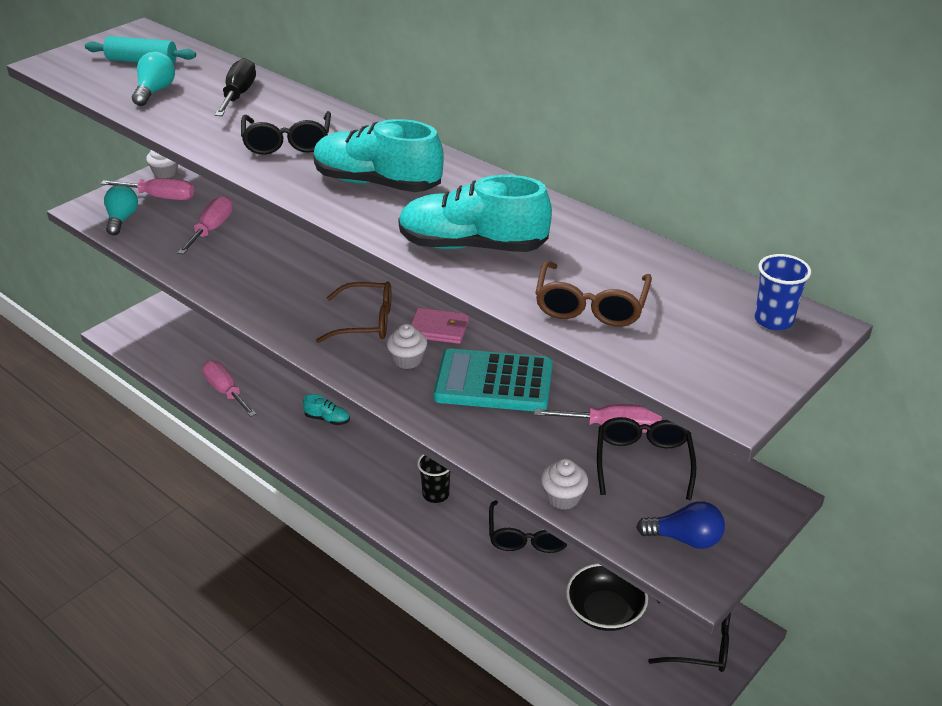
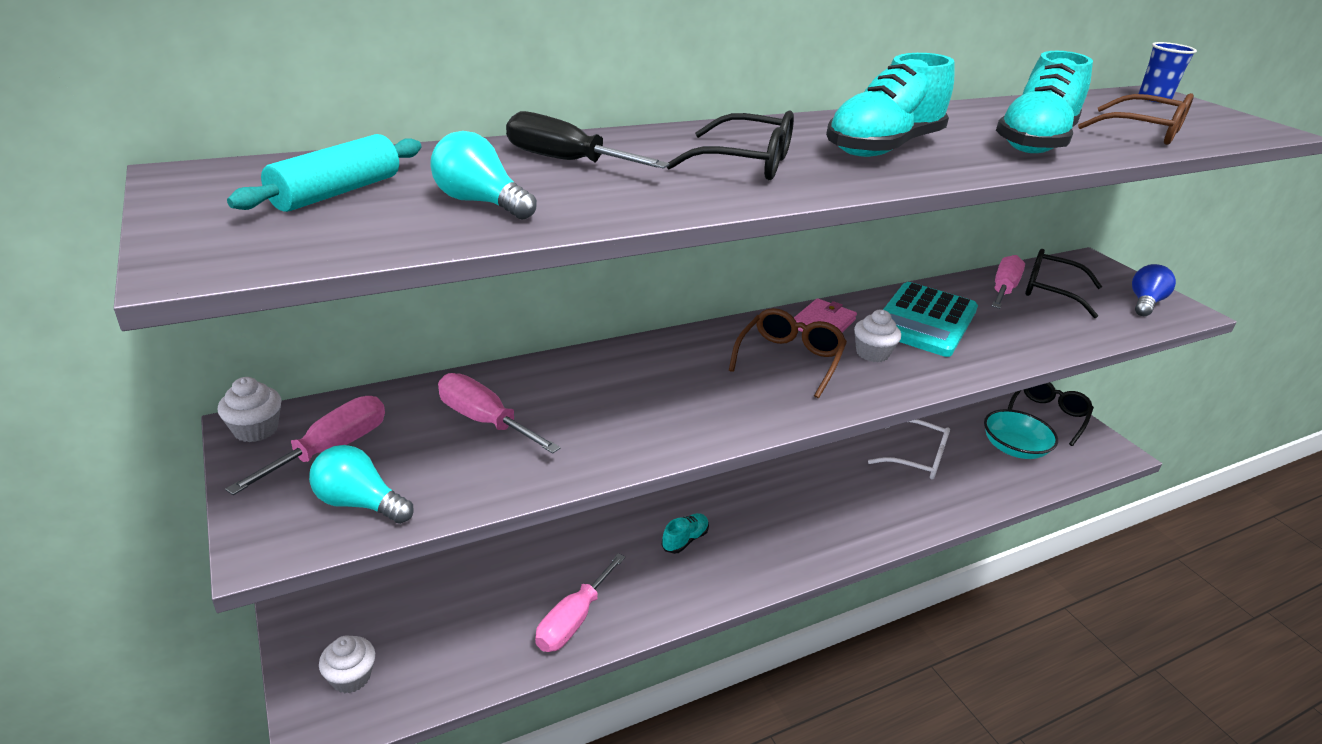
camera: 70 degrees left, 5 degrees down
(225, 391) = (573, 620): pink screwdriver -> pink screwdriver turned 45 degrees counterclockwise
(435, 494) = (843, 496): black cup -> none
(528, 536) = (916, 458): black glasses -> white glasses
(563, 497) = (1098, 334): white cupcake -> white cupcake (351, 677)
(605, 611) = (1013, 448): black bowl -> turquoise bowl

